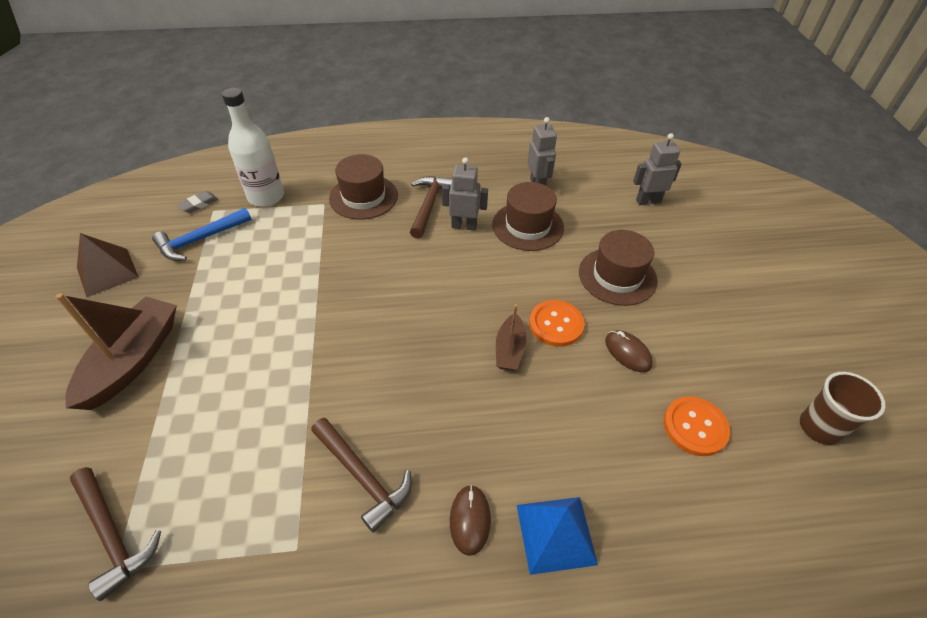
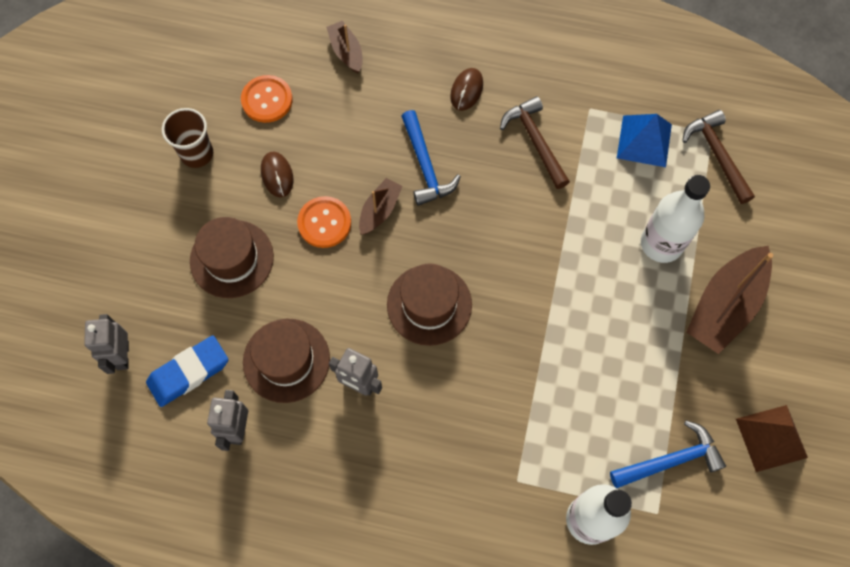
camera: 160 degrees left, 20 degrees up
(199, 204) = (676, 532): grey eraser -> none
(199, 401) = (661, 243): none -> white bottle
(363, 197) = (465, 478): brown hat -> brown hat (429, 304)
(429, 205) = (387, 435): brown hammer -> none
(482, 407) = (425, 166): none -> blue hammer
(555, 534) = (412, 65): blue pyramid -> blue pyramid (644, 141)
(593, 203) = (189, 372): none -> blue eraser
(648, 201) = (122, 355): grey robot -> grey robot turned 75 degrees clockwise
(648, 524) = (346, 52): none -> brown boat
(819, 427) = (173, 71): brown cup -> brown cup (197, 153)

